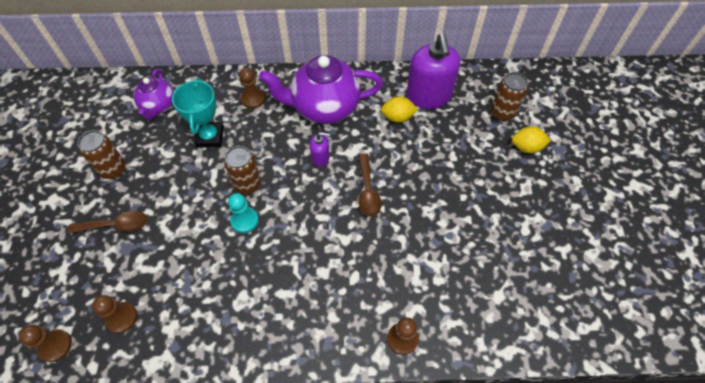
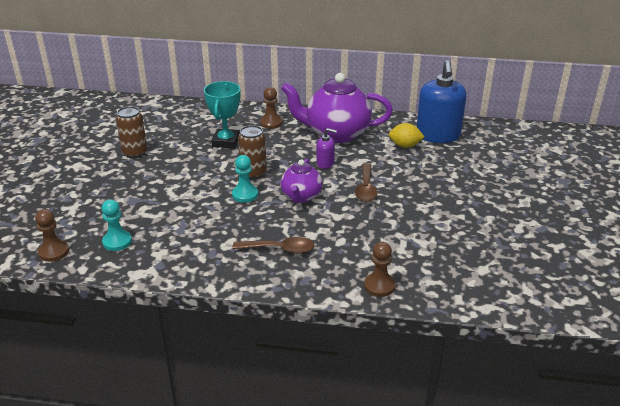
camera: 10 degrees right, 25 degrees down
(116, 225) = (128, 185): brown spoon -> brown spoon (280, 249)
(122, 318) = (117, 242): brown pawn -> turquoise pawn
(158, 106) = (185, 120): purple teapot -> purple teapot (301, 197)
(428, 96) = (438, 135): purple soap dispenser -> blue soap dispenser
(502, 113) = (509, 152): brown can -> none
(526, 147) = (529, 176): yellow lemon -> none

